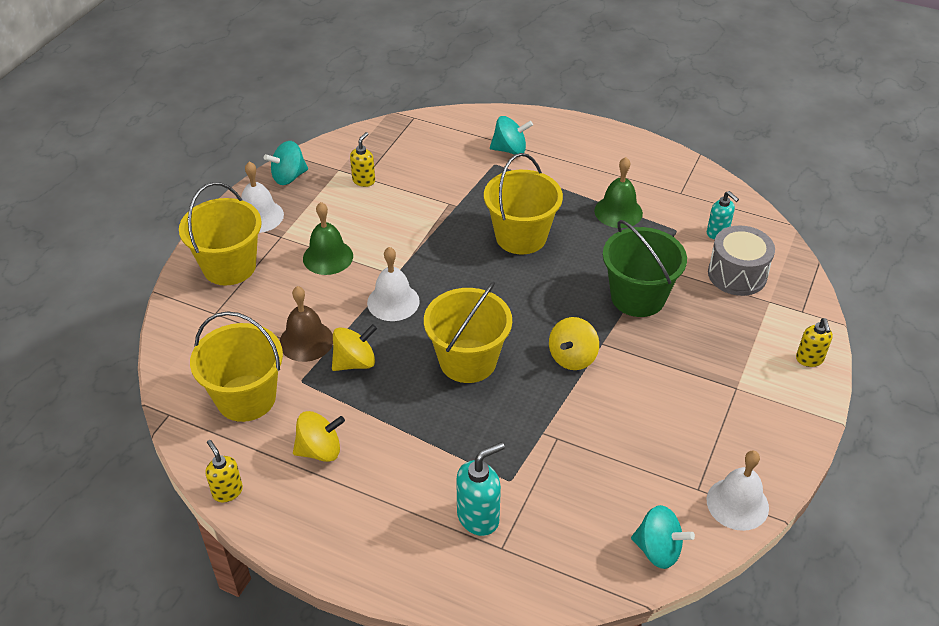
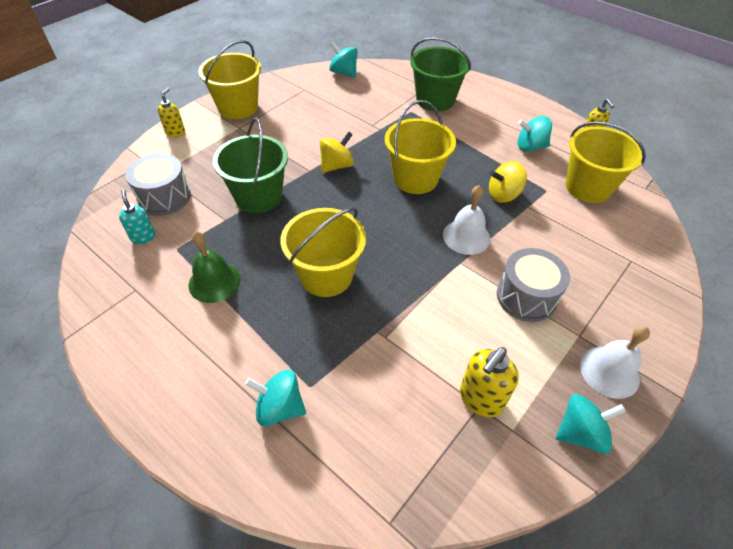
camera: 165 degrees left, 5 degrees up
(229, 266) = (629, 308): yellow bucket -> yellow bucket (238, 107)
(306, 341) = (544, 219): brown bell -> none
(320, 450) = (530, 147): yellow spinning top -> turquoise spinning top
(328, 257) = (526, 297): green bell -> grey drum
(364, 181) = (480, 399): yellow soap dispenser -> yellow soap dispenser, size x1.52
(478, 517) = (435, 100): turquoise soap dispenser -> green bucket
(737, 503) = (288, 80): white bell -> none

